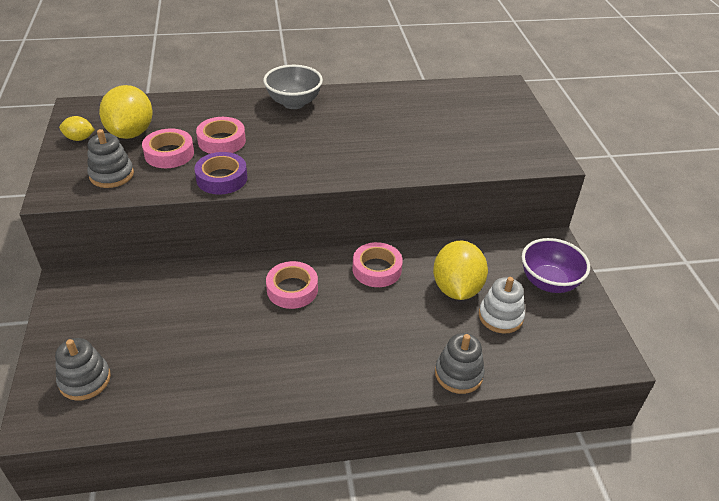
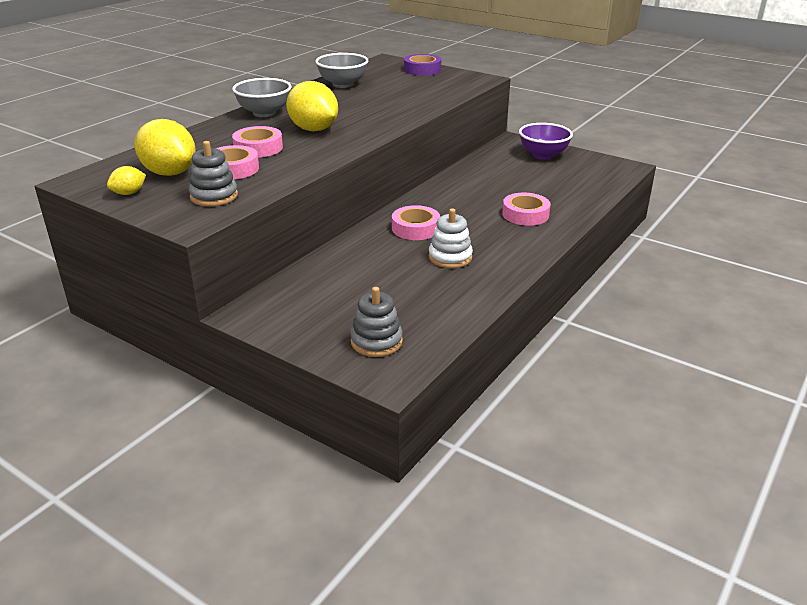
camera: 45 degrees left, 10 degrees down
(222, 178) = (306, 162): purple tape -> purple tape (422, 70)
(377, 269) = (445, 195): pink tape -> pink tape (525, 214)
(411, 100) = (342, 84): none -> grey bowl
(456, 288) = (505, 180): yellow lemon -> yellow lemon (313, 129)
(458, 374) = (577, 210): grey stacking toy -> none
(500, 316) = (549, 179): white stacking toy -> white stacking toy (450, 257)

